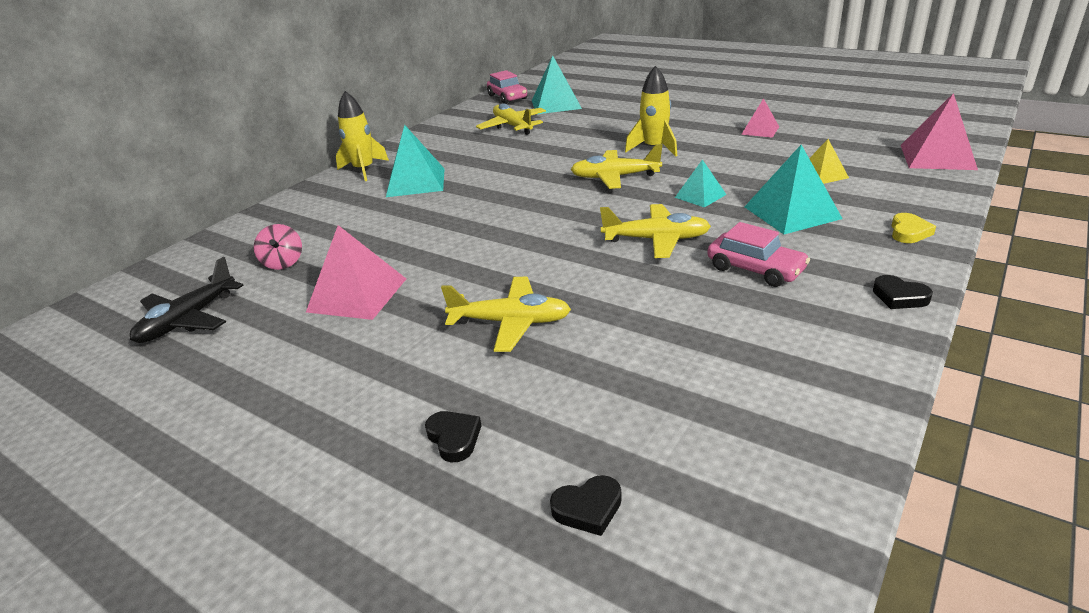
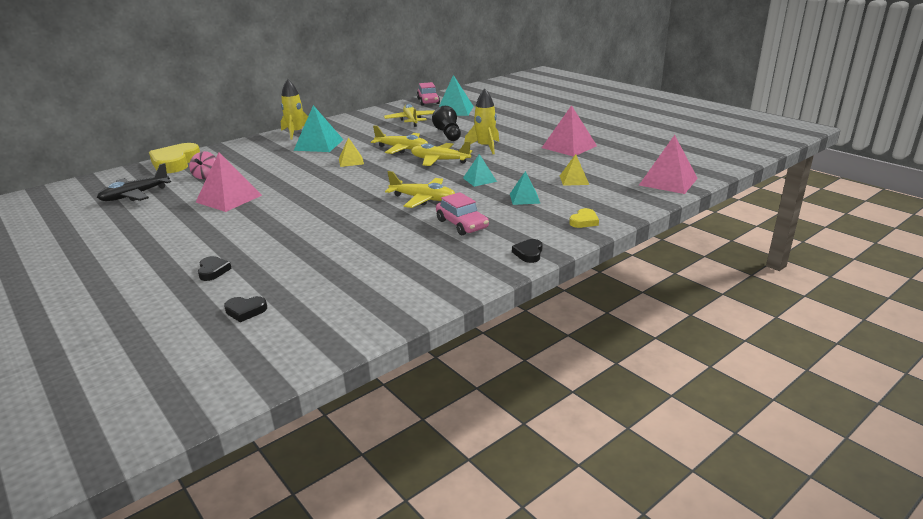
camera: 15 degrees right, 5 degrees down
(212, 249) = (175, 163): none -> yellow heart
(490, 199) = (351, 161): none -> yellow pyramid
(510, 322) = (294, 226): yellow plane -> yellow plane (402, 149)
(585, 138) = (448, 134): none -> black pawn
(760, 130) = (569, 146): pink pyramid -> pink pyramid, size x1.72
(792, 212) = (524, 198): turquoise pyramid -> turquoise pyramid, size x0.58
(899, 297) = (529, 253): black heart -> black heart turned 45 degrees clockwise

